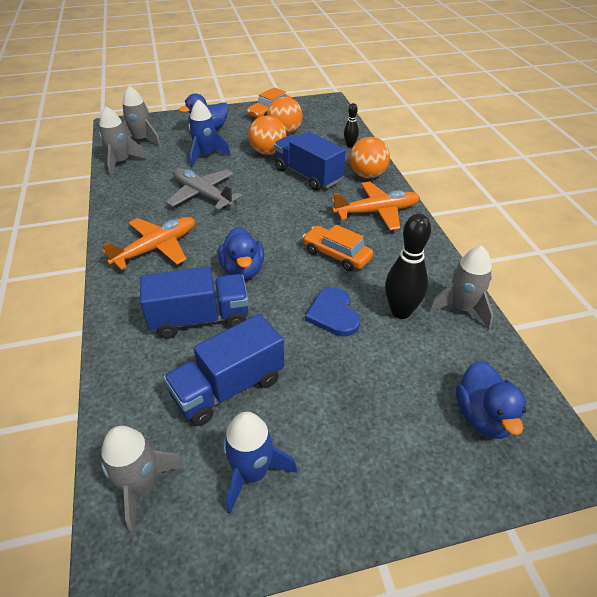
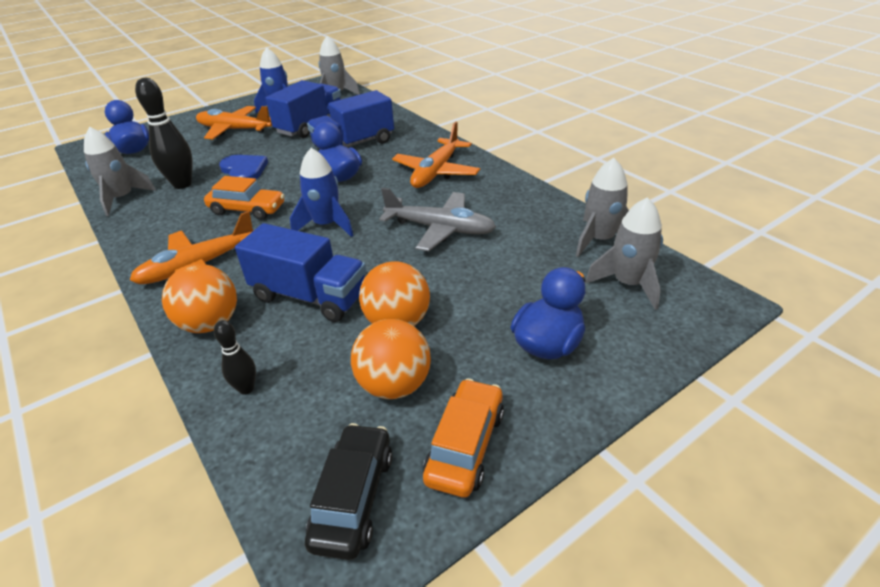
camera: 160 degrees right, 5 degrees down
(206, 155) = (494, 286): blue rocket -> blue rocket (326, 225)
(316, 111) = (353, 498): none -> black car
(336, 420) = (234, 130): none -> orange plane

